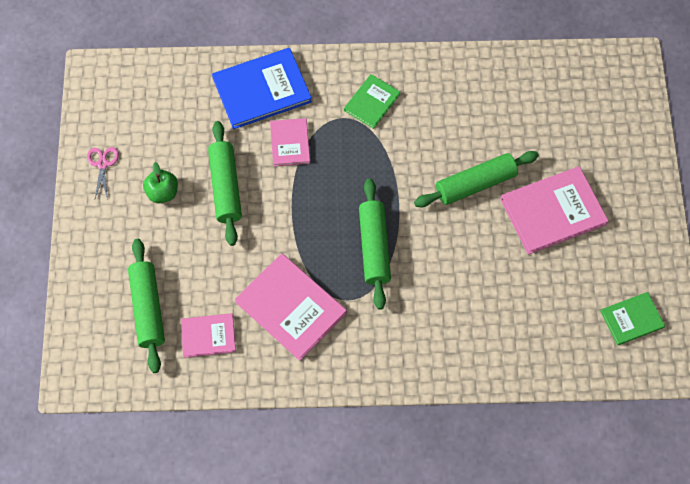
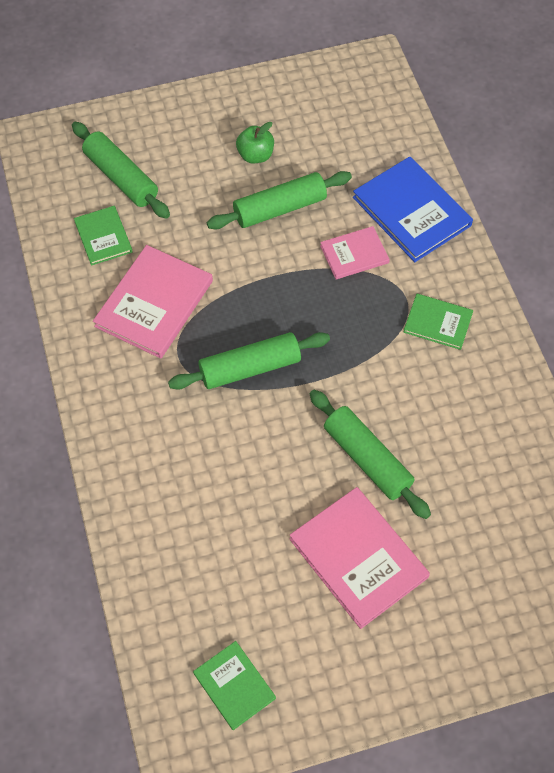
camera: 75 degrees right, 5 degrees down
(102, 164) = (271, 97): pink scissors -> none
(148, 308) = (121, 178): green rolling pin -> green rolling pin turned 75 degrees clockwise
(208, 336) = (103, 237): pink book -> green book

